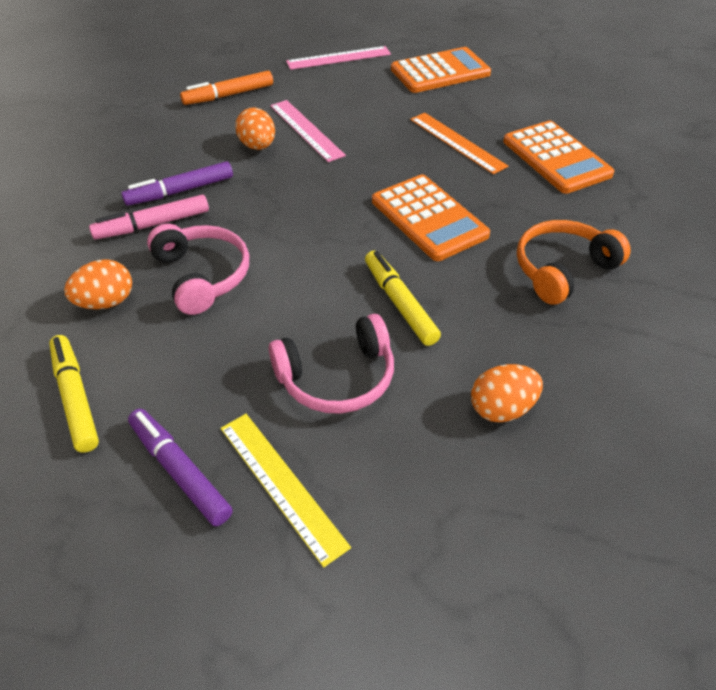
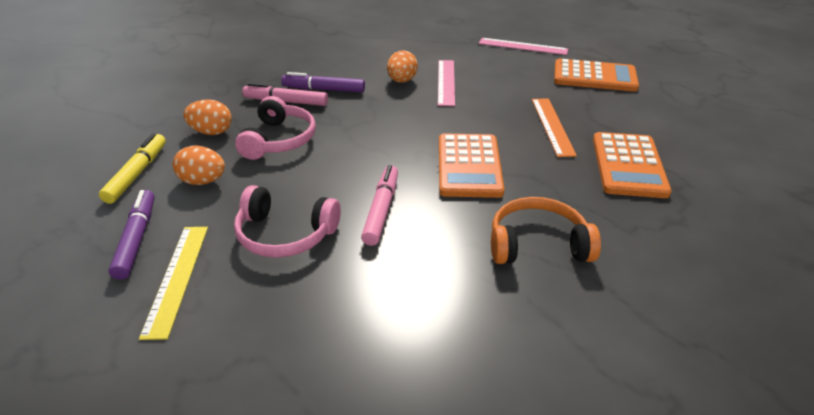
camera: 35 degrees right, 10 degrees down
(228, 95) = (418, 47): orange marker -> none
(399, 303) = (381, 210): yellow marker -> pink marker
(502, 408) = (370, 313): orange egg -> orange egg (203, 181)

